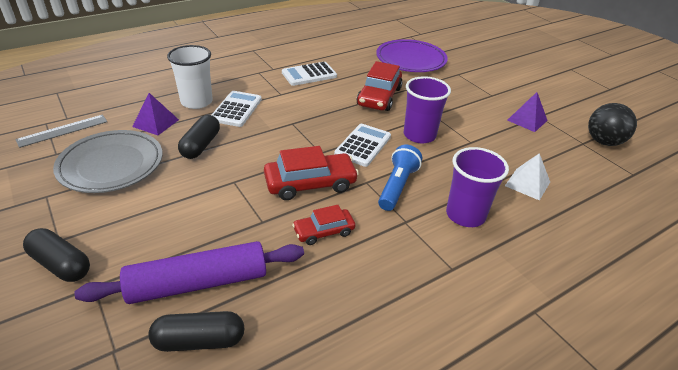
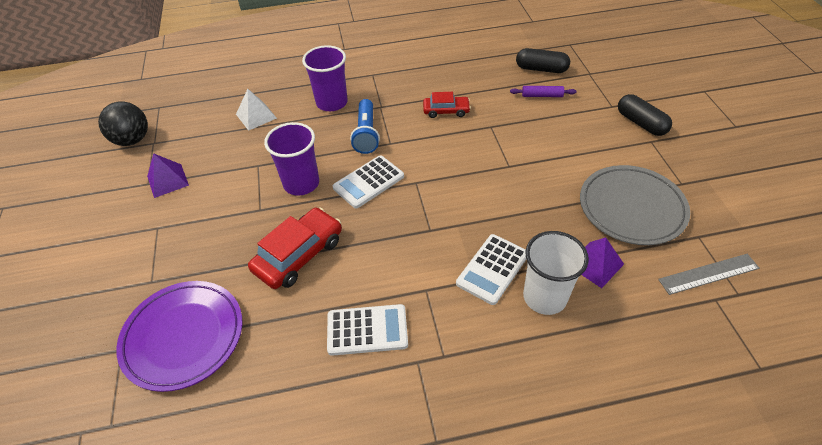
camera: 155 degrees left, 10 degrees up
(198, 283) = (542, 95): purple rolling pin -> purple rolling pin, size x0.45
(201, 145) = (539, 216): black capsule -> none
(310, 183) = (440, 151): red car -> none
(397, 186) = (366, 134): blue flashlight -> blue flashlight turned 45 degrees counterclockwise

